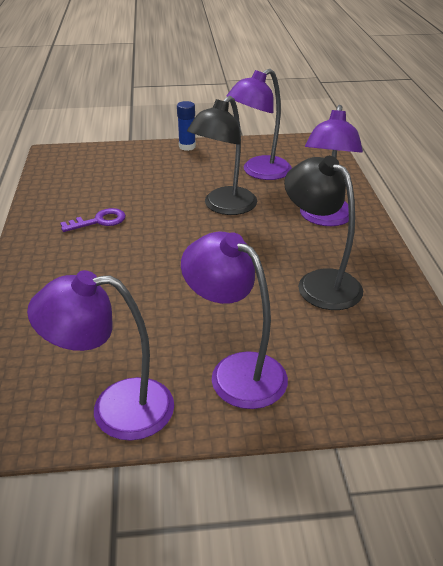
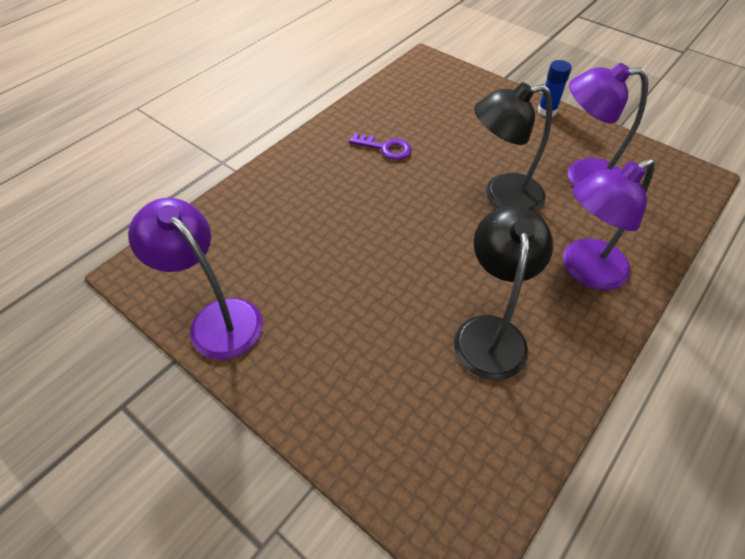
camera: 45 degrees right, 15 degrees up
(236, 371) = (322, 358): purple lamp -> none

